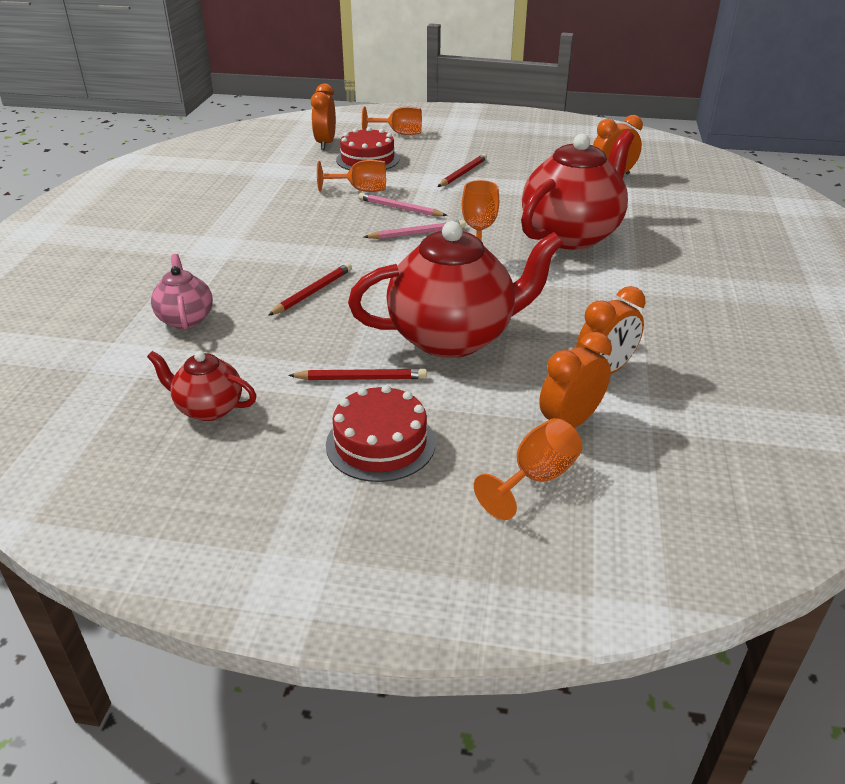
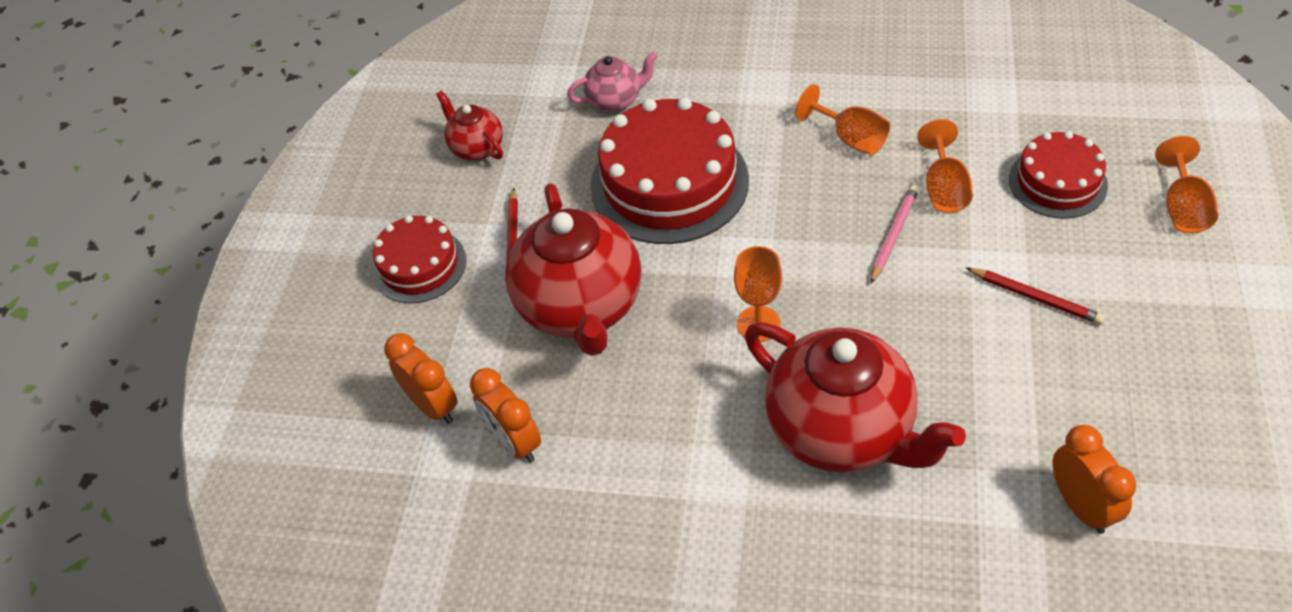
camera: 95 degrees right, 15 degrees up
(208, 408) = (476, 148): red teapot -> red teapot turned 60 degrees counterclockwise
(313, 292) = (669, 183): red pencil -> red cake
(325, 144) = (1105, 128): orange clock -> none
(417, 233) = (821, 259): pink pencil -> none
(536, 478) = (361, 376): orange goblet -> orange goblet (850, 138)

